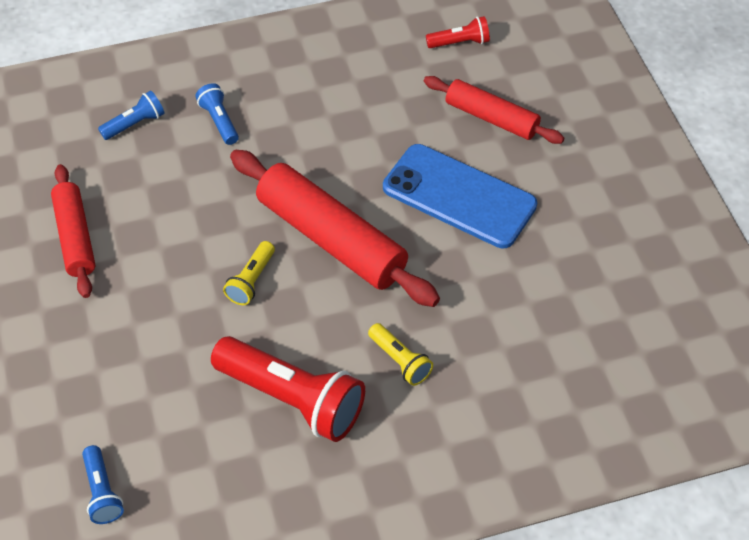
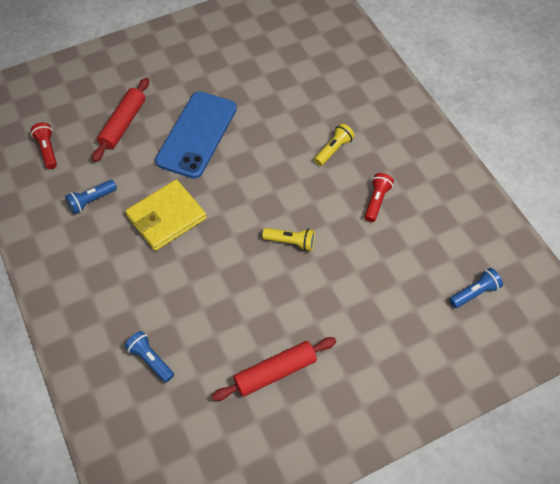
camera: 100 degrees left, 5 degrees up
(219, 121) = (141, 296): blue flashlight -> blue flashlight (91, 201)
(292, 399) = (376, 201): red flashlight -> red flashlight, size x0.49
(326, 152) = (166, 217): none -> yellow wallet
(331, 238) = (245, 201): red rolling pin -> none

